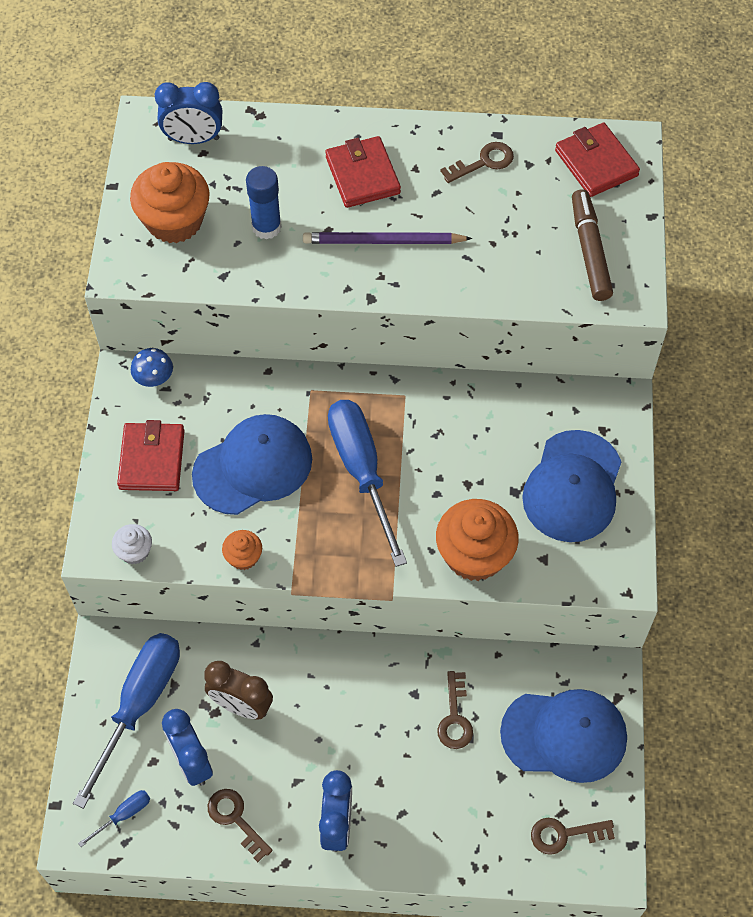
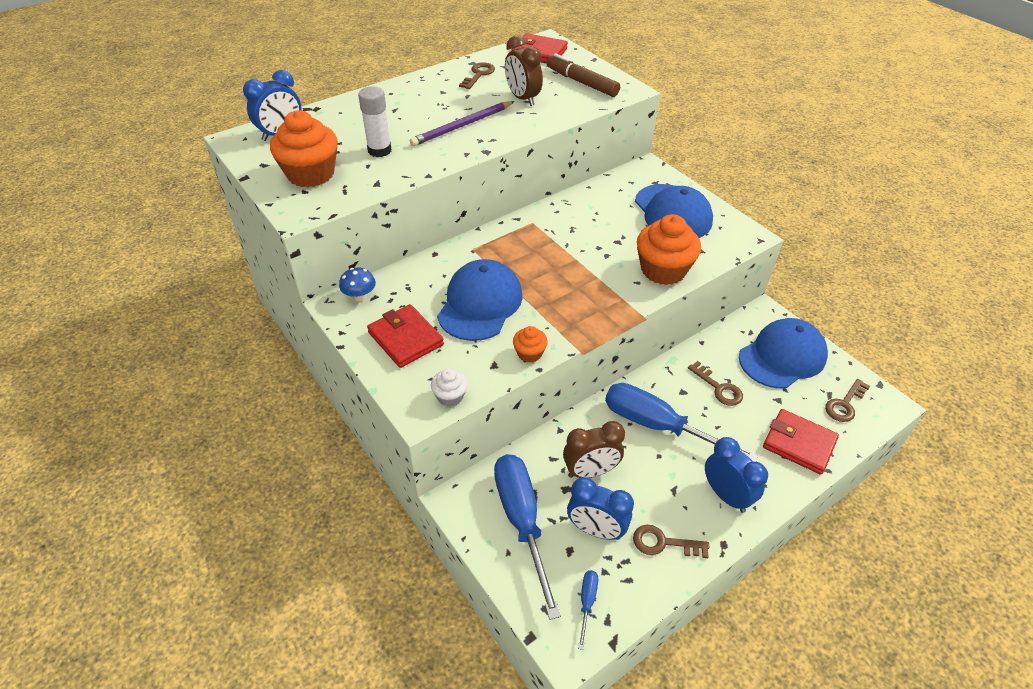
camera: 40 degrees left, 15 degrees down
(266, 227) = (379, 150): blue glue stick -> white glue stick
(361, 471) = (550, 269): blue screwdriver -> blue screwdriver (658, 426)
(362, 175) = (414, 106): red wallet -> red wallet (798, 443)
(492, 236) = (522, 99): none -> brown clock

